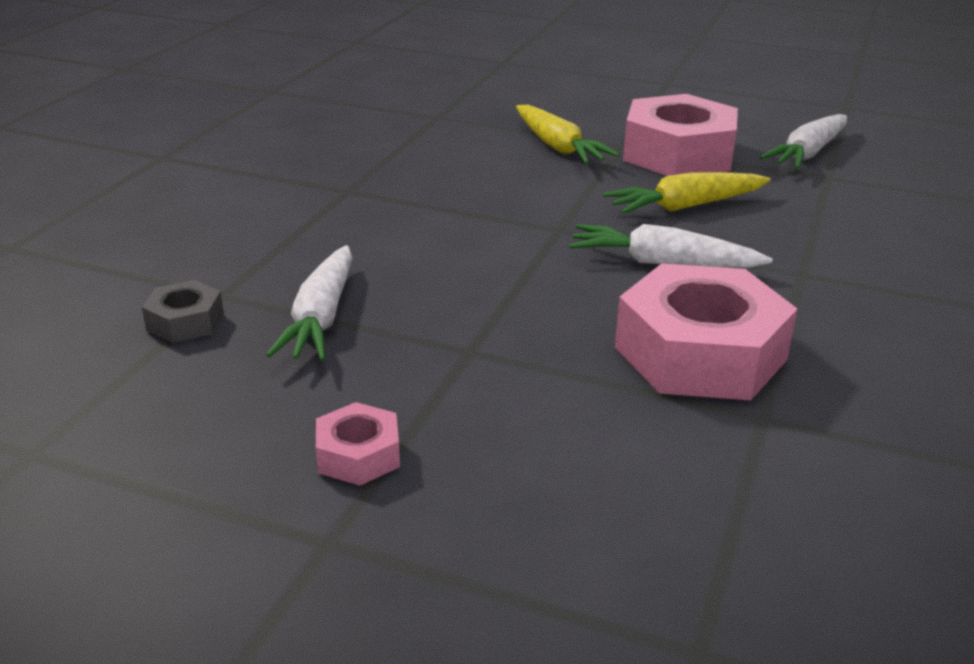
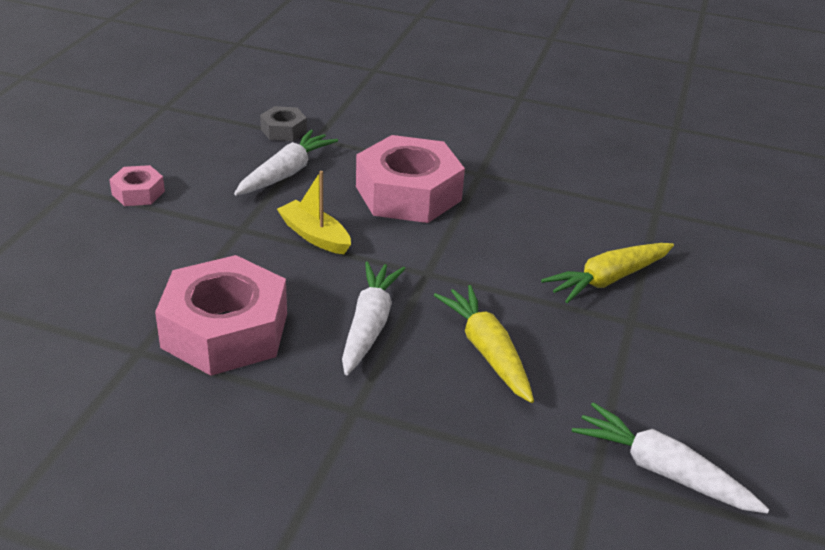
camera: 85 degrees right, 5 degrees up
(321, 318) = (286, 173): white carrot -> white carrot turned 120 degrees clockwise
(486, 295) = (314, 236): none -> yellow boat
(678, 154) = (620, 360): pink nut -> pink nut (408, 193)

